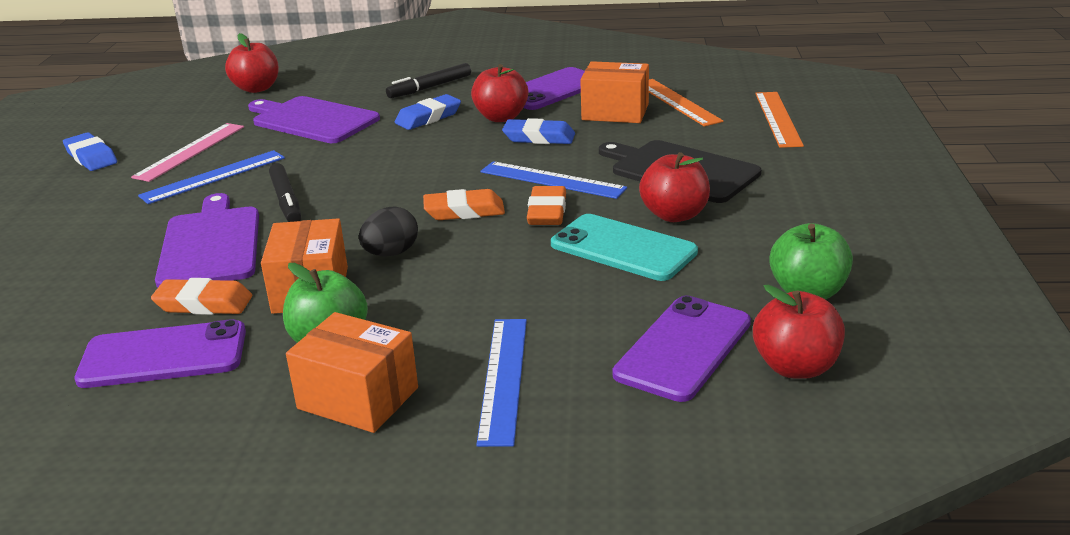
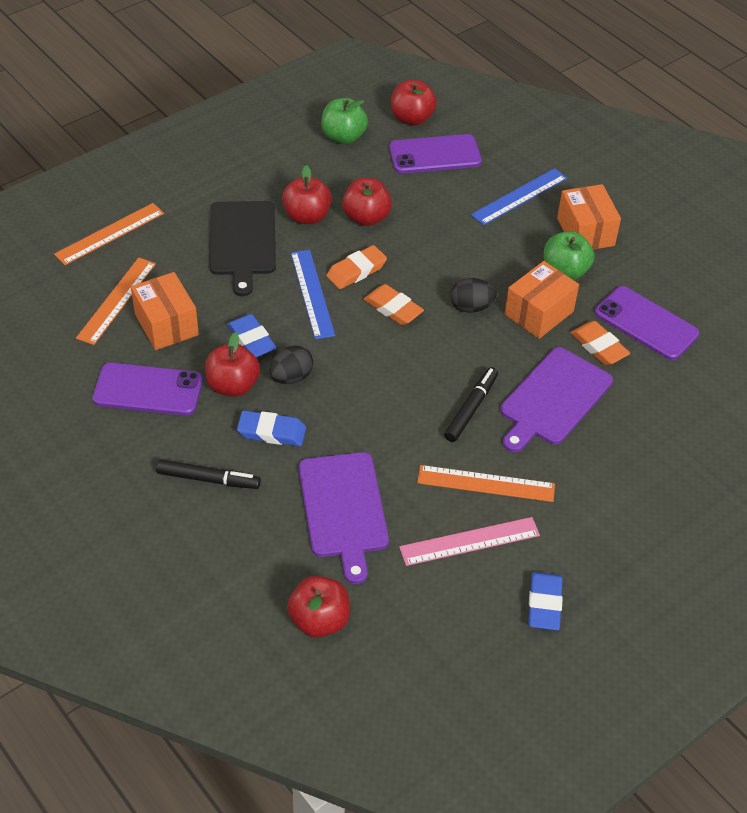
camera: 135 degrees left, 20 degrees up
(213, 177) = (486, 483): blue ruler -> orange ruler
(468, 140) = (291, 377): none -> black egg
(623, 248) = (366, 217): turquoise phone -> red apple

